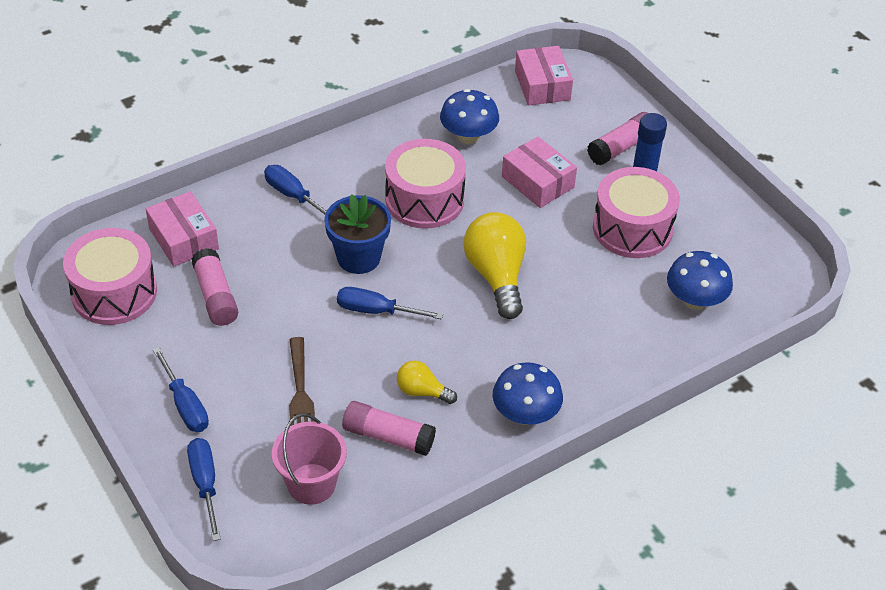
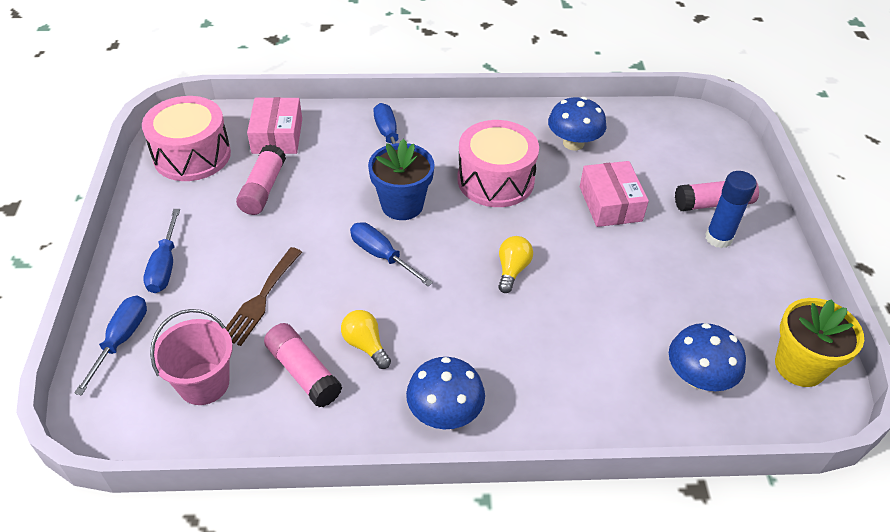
camera: 30 degrees right, 0 degrees up
(496, 276) = (512, 270): yellow light bulb -> yellow light bulb, size x0.53
(542, 85) = (671, 126): pink box -> none
(632, 228) = (676, 281): pink drum -> none
(761, 259) = (799, 366): none -> yellow flower pot

